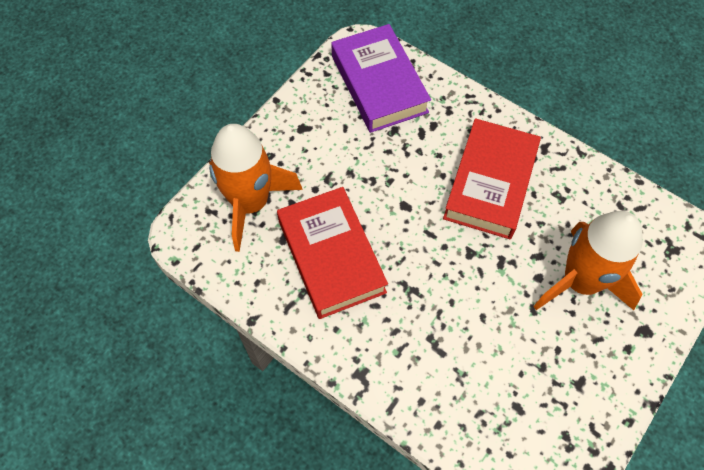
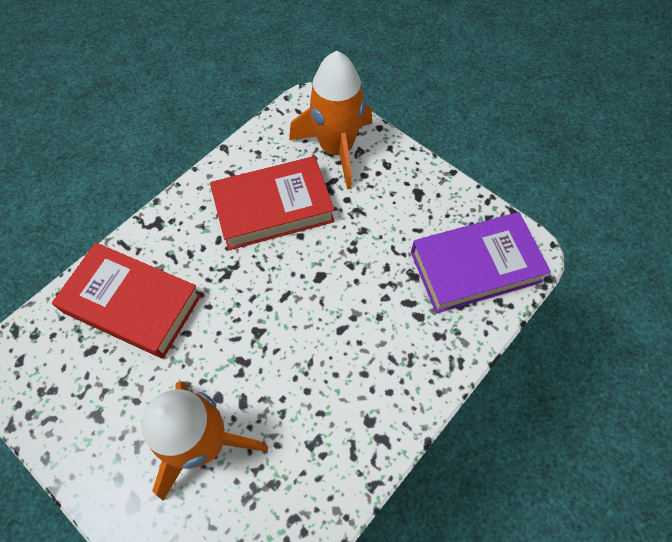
camera: 95 degrees right, 0 degrees up
(490, 183) = (338, 365): red book -> red book (132, 304)

